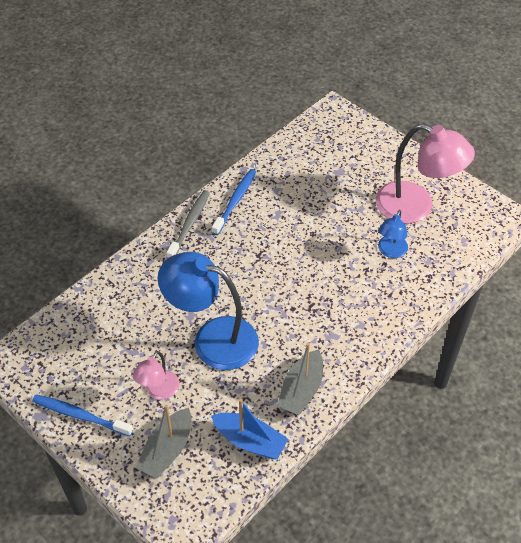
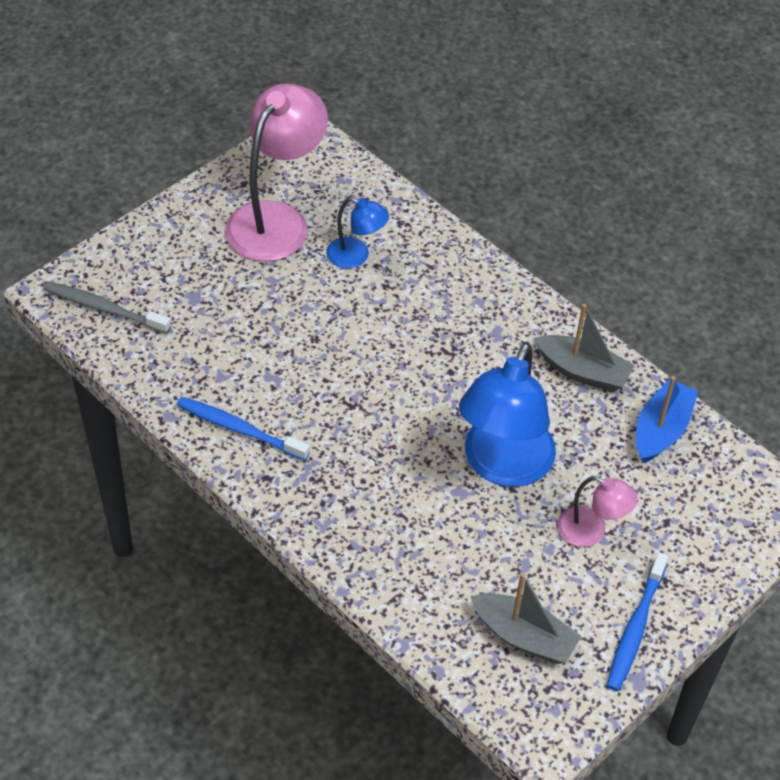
camera: 90 degrees left, 0 degrees up
(167, 450) = (681, 521): grey boat -> grey boat (524, 636)
(190, 224) = (282, 490): grey toothbrush -> grey toothbrush (104, 308)

